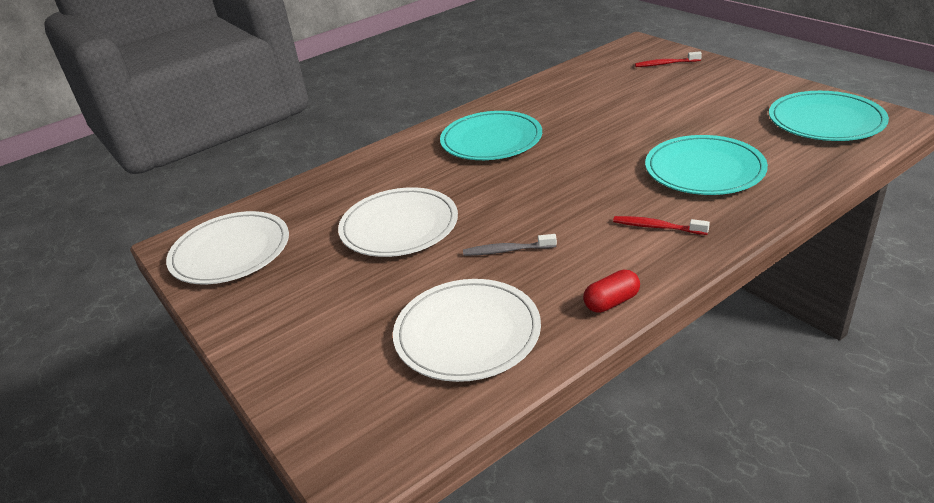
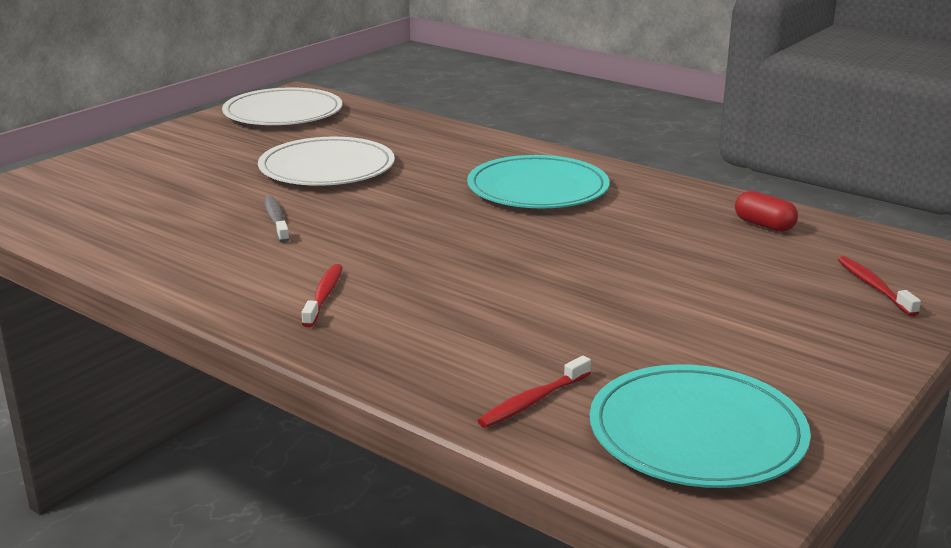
camera: 70 degrees right, 10 degrees down
(467, 333) = (135, 217): white plate -> none
(611, 302) = (170, 277): red capsule -> red capsule (764, 225)
(704, 169) = (483, 324): turquoise plate -> none
(800, 160) = (533, 401): none -> red toothbrush

